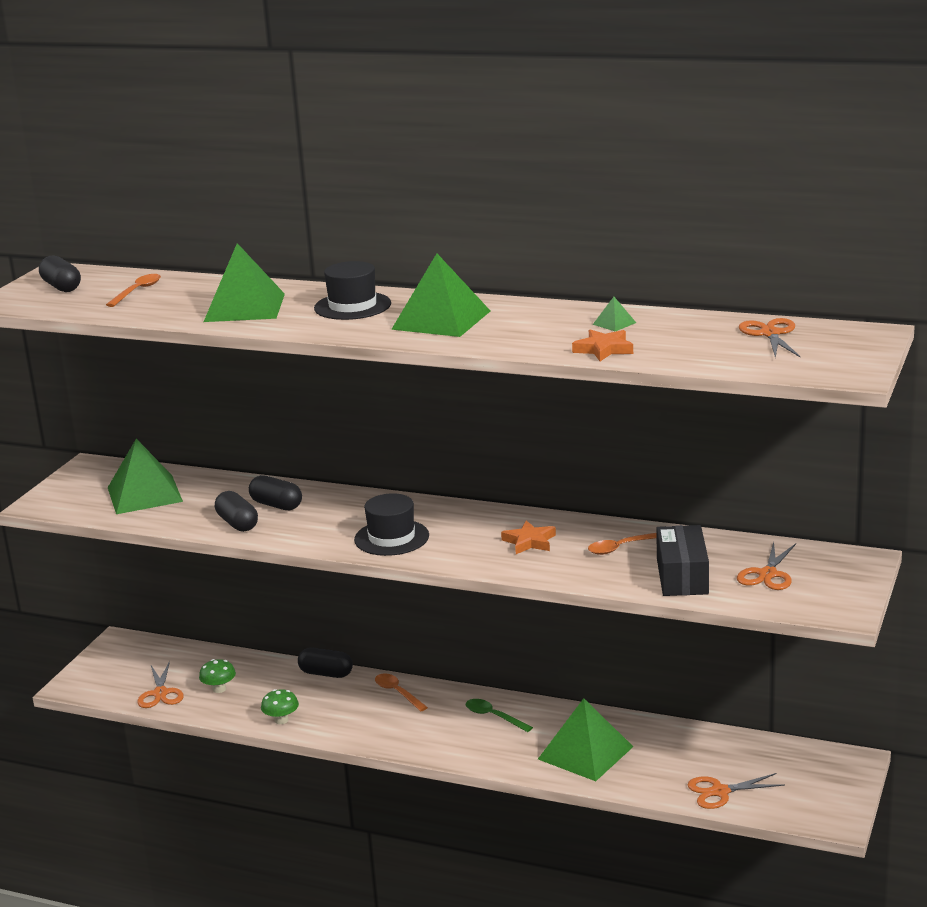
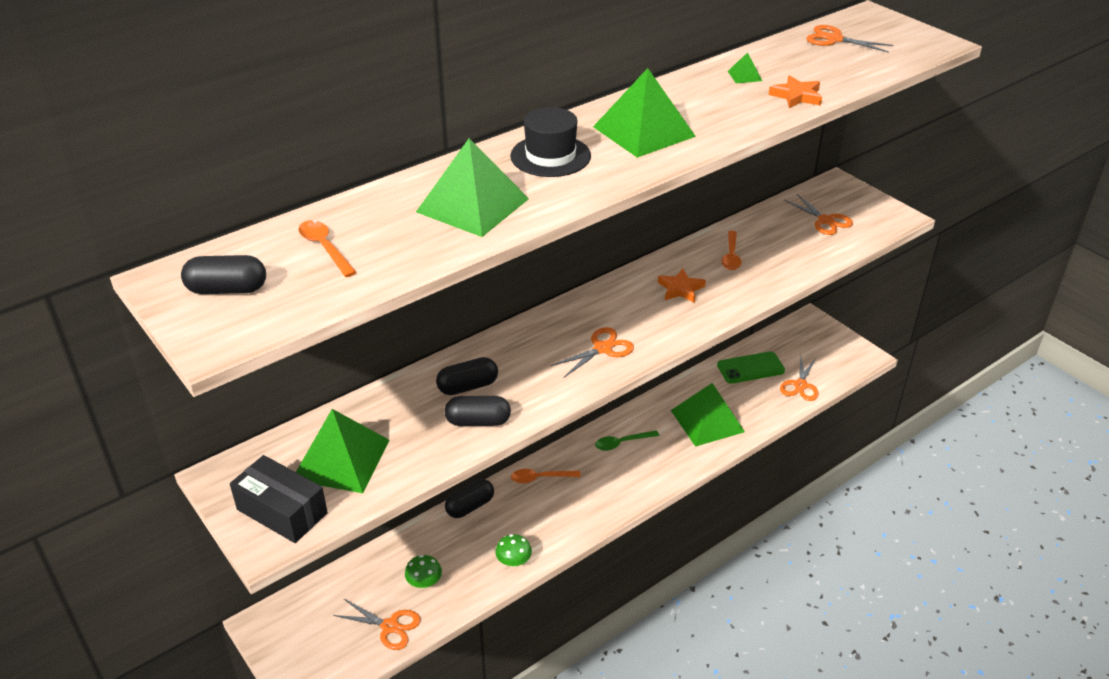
camera: 60 degrees left, 15 degrees up
(391, 538) = (603, 348): black hat -> orange scissors
(682, 576) = (798, 251): black box -> black box (282, 511)
(708, 750) = (750, 368): none -> green phone

